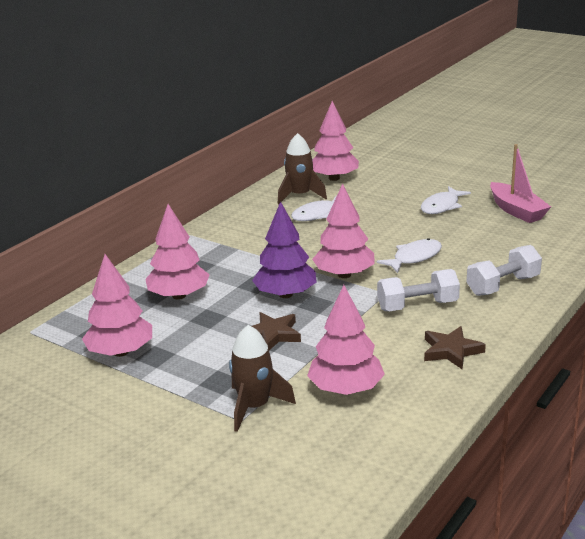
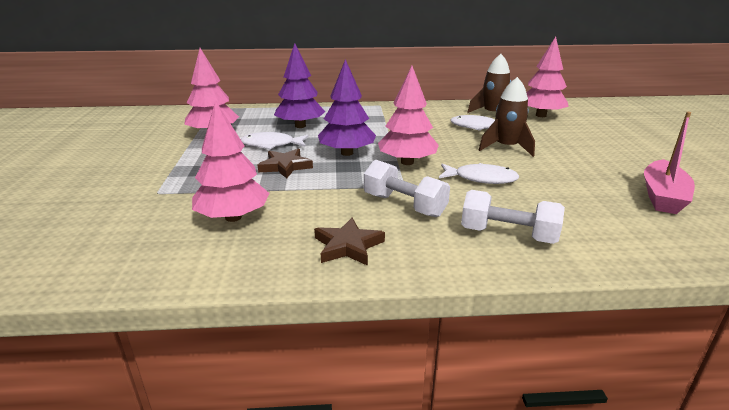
camera: 50 degrees right, 0 degrees up
(179, 296) = (300, 126): pink tree -> purple tree
(254, 407) = (178, 191): brown rocket -> brown rocket (506, 148)
(442, 206) = (589, 162): white fish -> white fish (271, 145)

